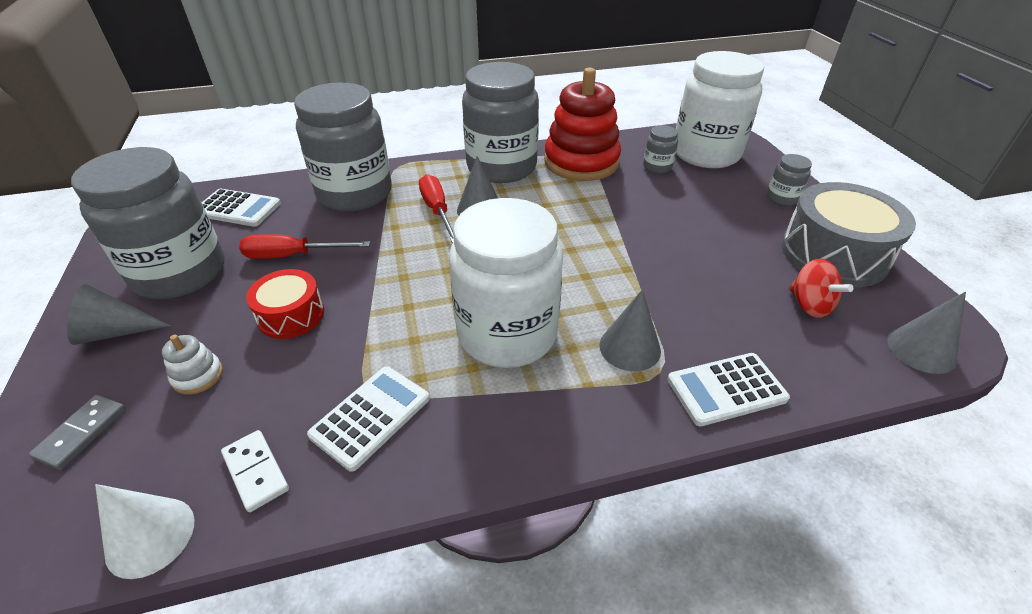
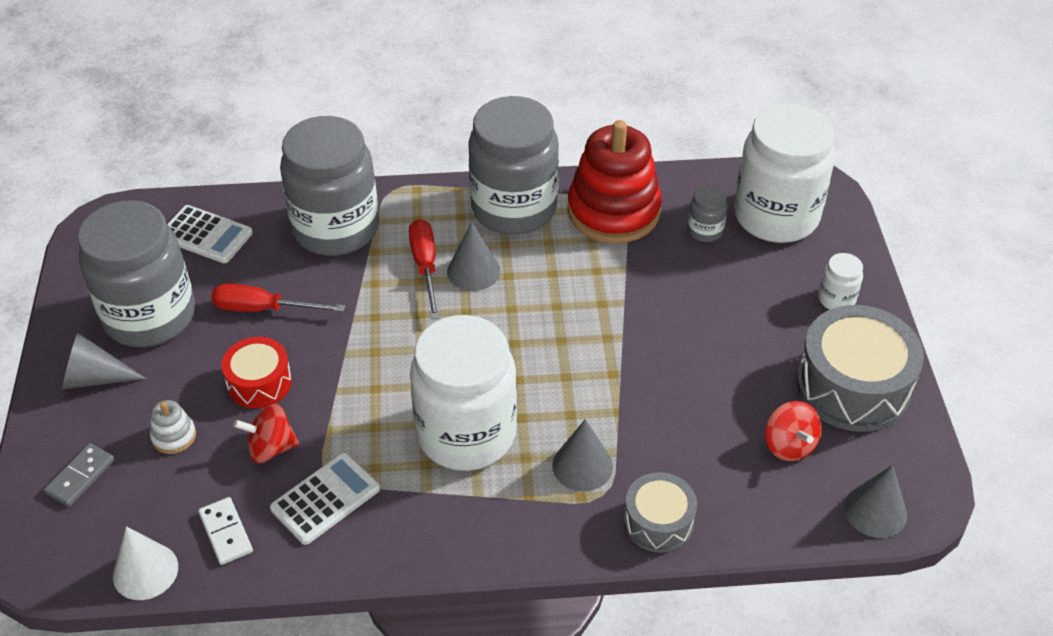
camera: 10 degrees right, 5 degrees up
(306, 373) = (271, 448): none -> red spinning top
(726, 389) = (658, 522): white calculator -> grey drum
(782, 198) = (836, 299): grey jar -> white jar

